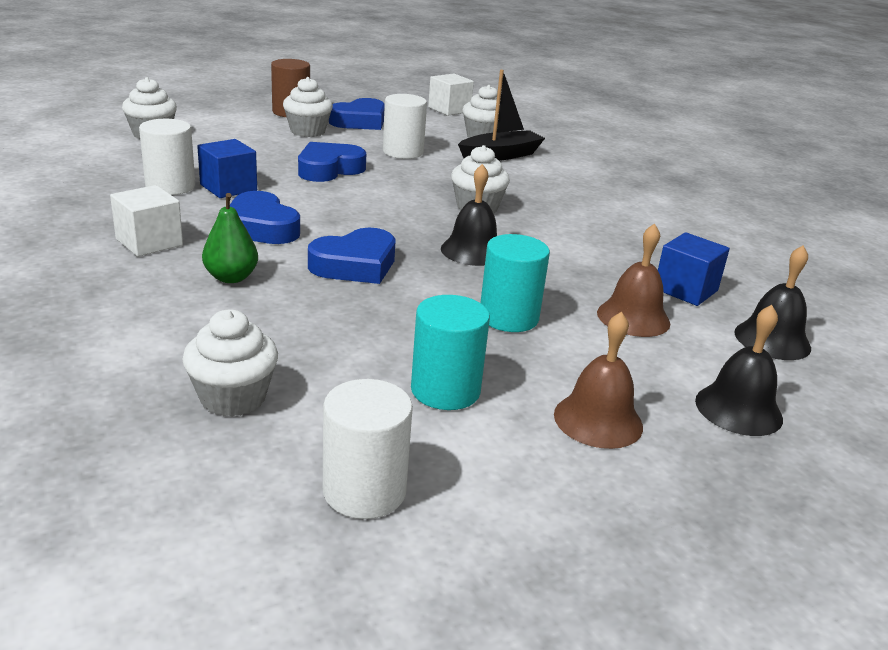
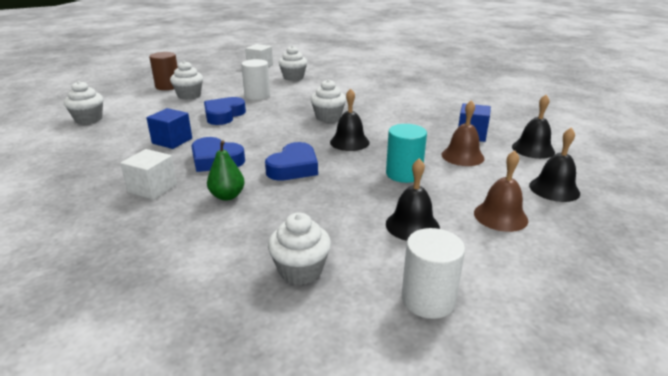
camera: 20 degrees left, 0 degrees up
(170, 186) = (133, 149): white cylinder -> none
(360, 121) = (215, 83): blue heart -> none
(445, 390) = (412, 225): turquoise cylinder -> black bell
(500, 155) = (312, 85): black boat -> none

